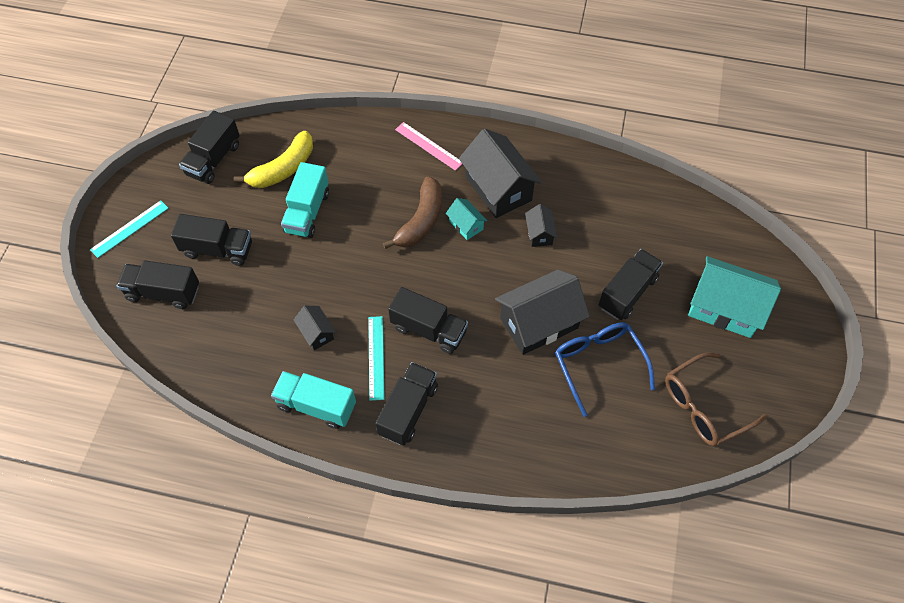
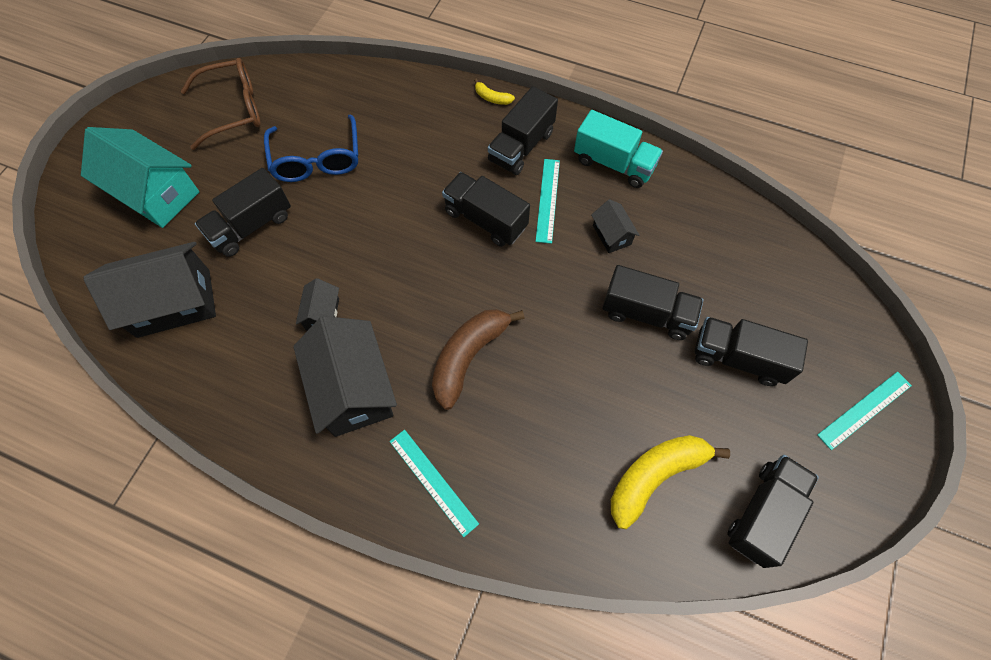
camera: 170 degrees left, 5 degrees up
(163, 292) = (798, 310): black truck -> black truck (646, 313)
(307, 212) = (620, 395): turquoise truck -> none
(428, 146) = (433, 481): pink ruler -> turquoise ruler
(447, 465) = (492, 98): none -> yellow banana
(466, 225) = (411, 341): turquoise house -> none
(539, 323) = (363, 208): black house -> black house (174, 303)

